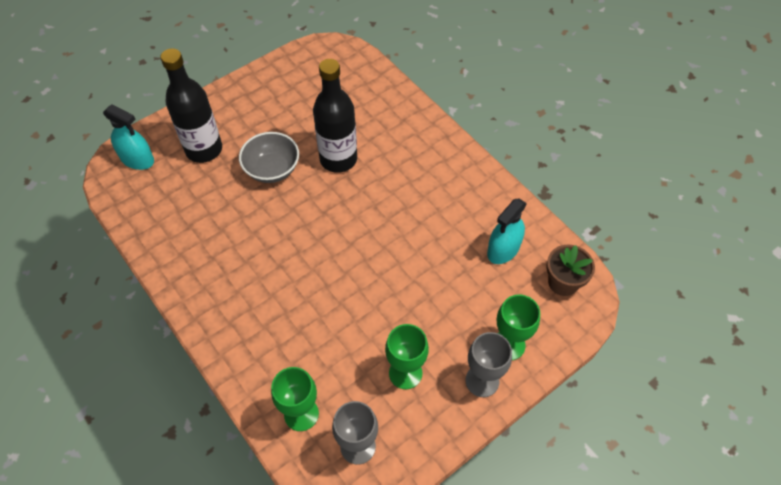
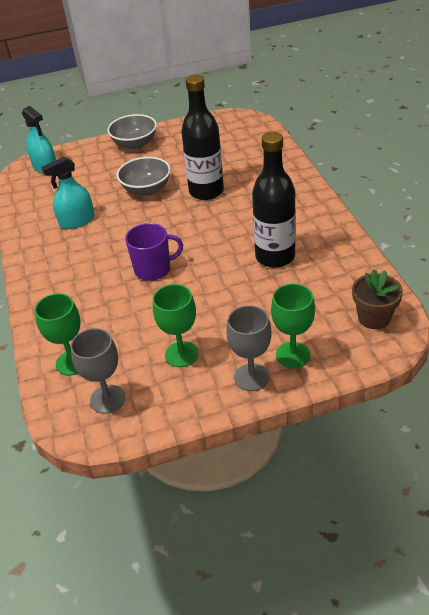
camera: 25 degrees right, 15 degrees down
(204, 149) = (99, 168): black bottle -> black bottle (275, 257)
(228, 106) = (135, 144): none -> grey bowl
(330, 275) = (153, 269): none -> purple mug
(503, 249) = (325, 281): turquoise spray bottle -> turquoise spray bottle (77, 221)

